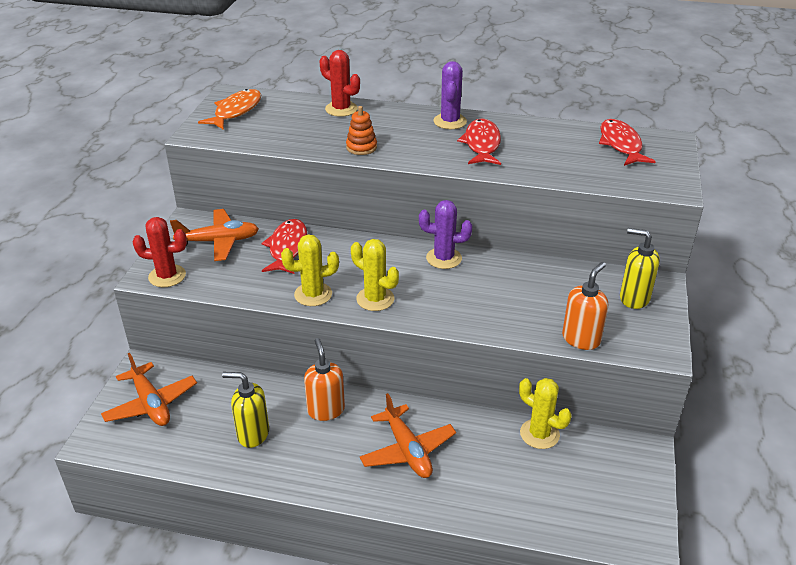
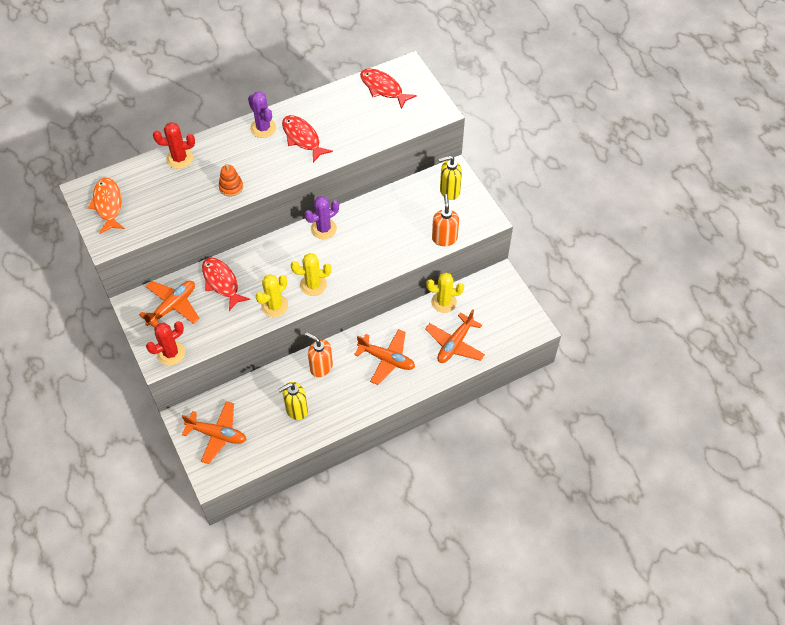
camera: 40 degrees left, 20 degrees up
(510, 488) = (455, 344): none -> orange plane

